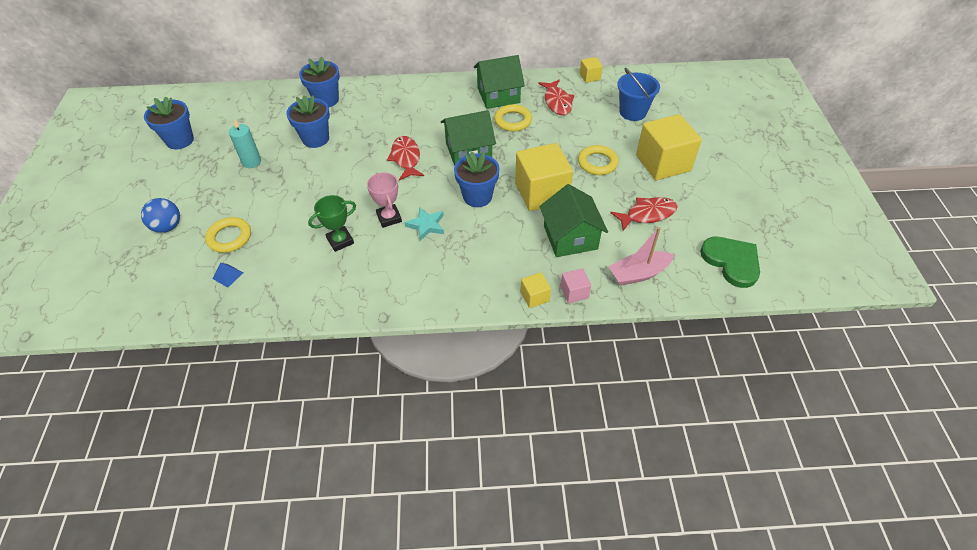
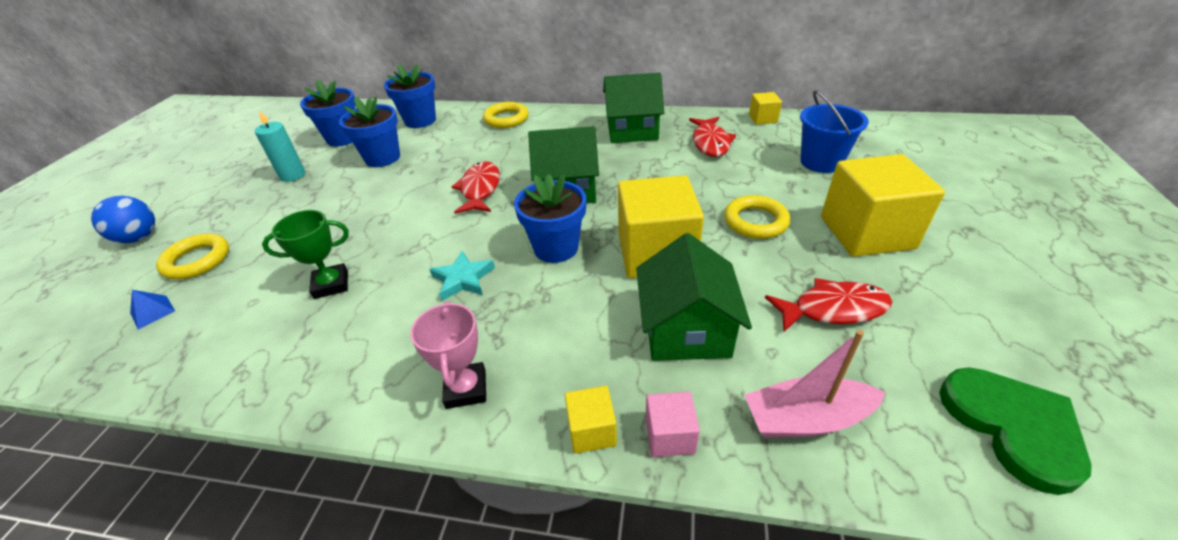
camera: 15 degrees right, 10 degrees down
(180, 140) = (235, 147): blue flower pot -> blue flower pot (343, 138)
(389, 218) = (416, 261): pink trophy -> pink trophy (466, 389)
(513, 121) = (642, 159): yellow ring -> yellow ring (506, 119)

